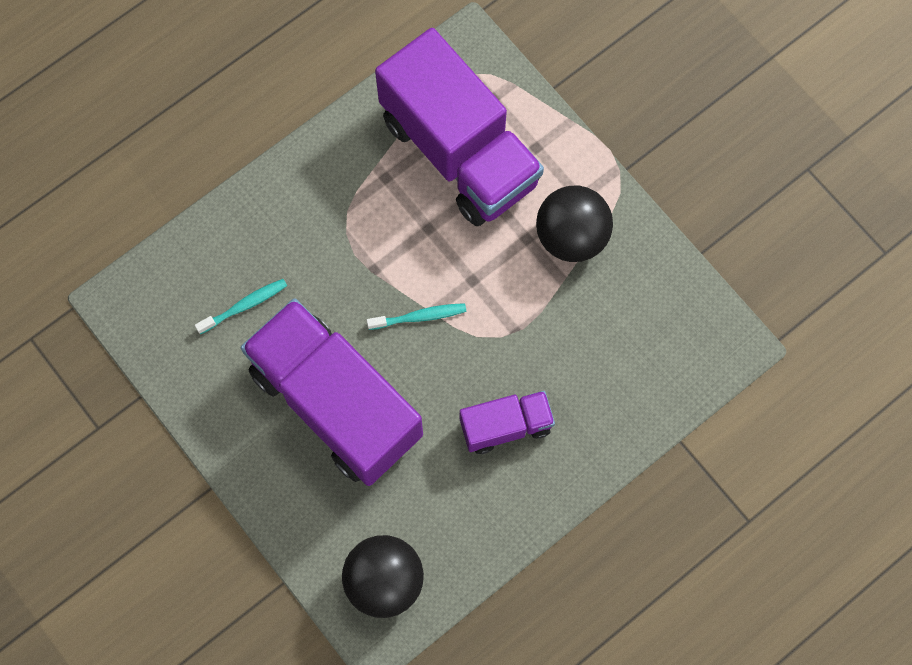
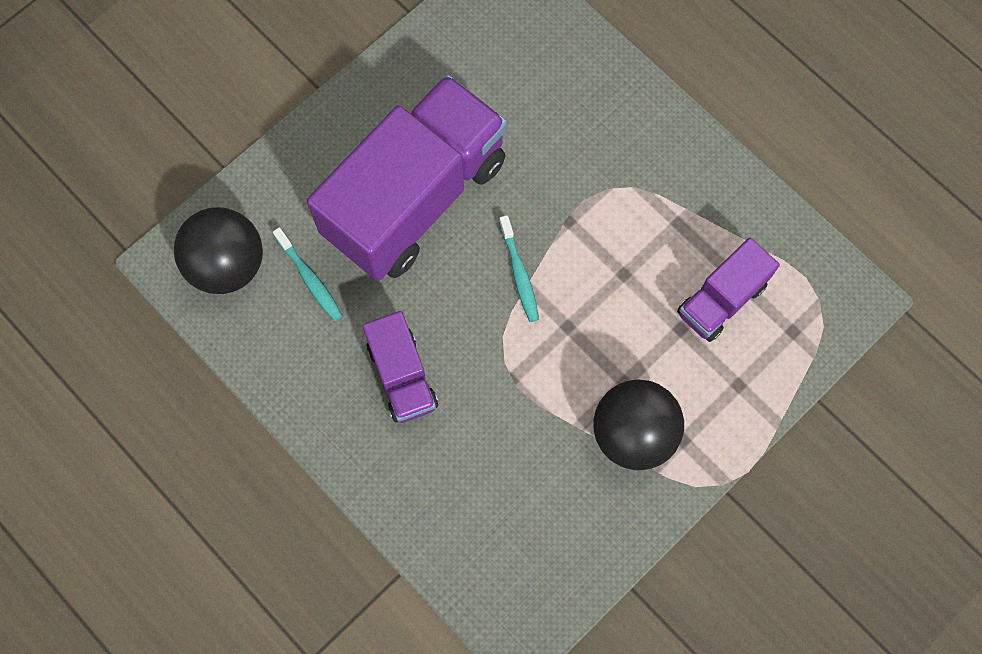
camera: 85 degrees right, 0 degrees up
(244, 306) = (514, 96): turquoise toothbrush -> turquoise toothbrush (310, 279)
(459, 151) = (721, 299): purple truck -> purple truck, size x0.49

